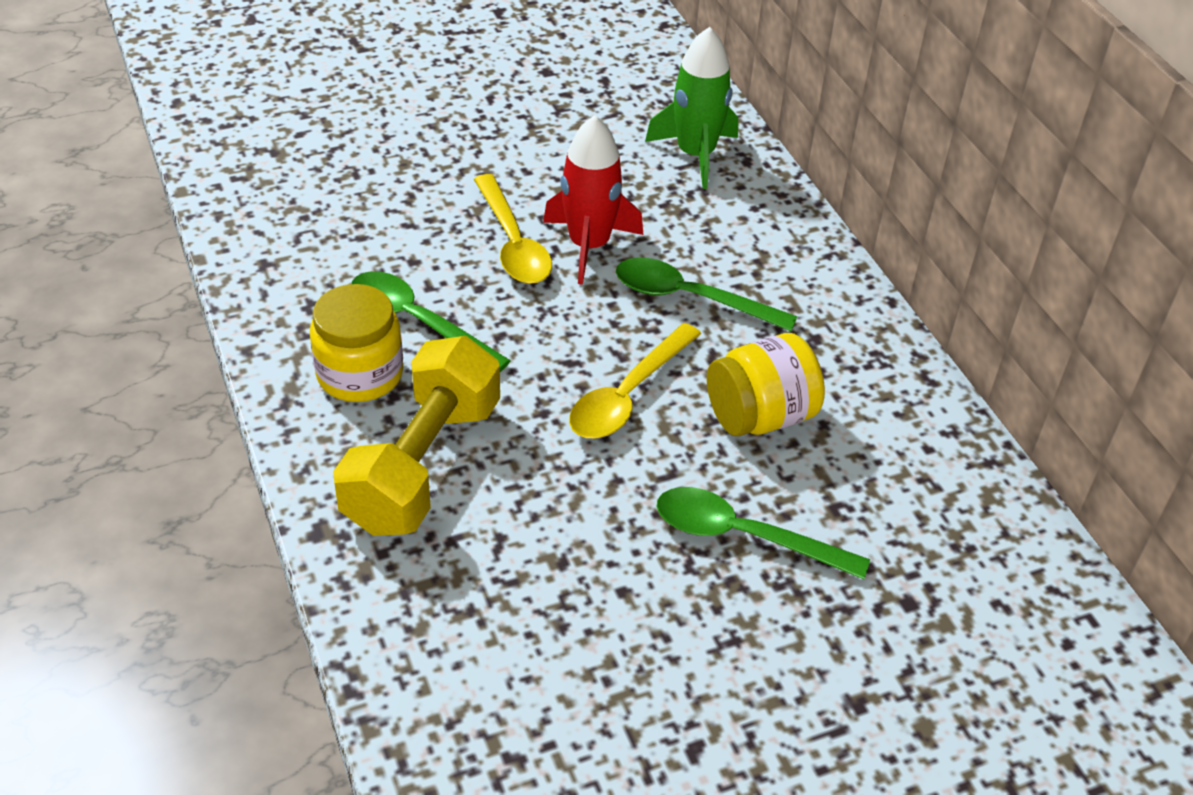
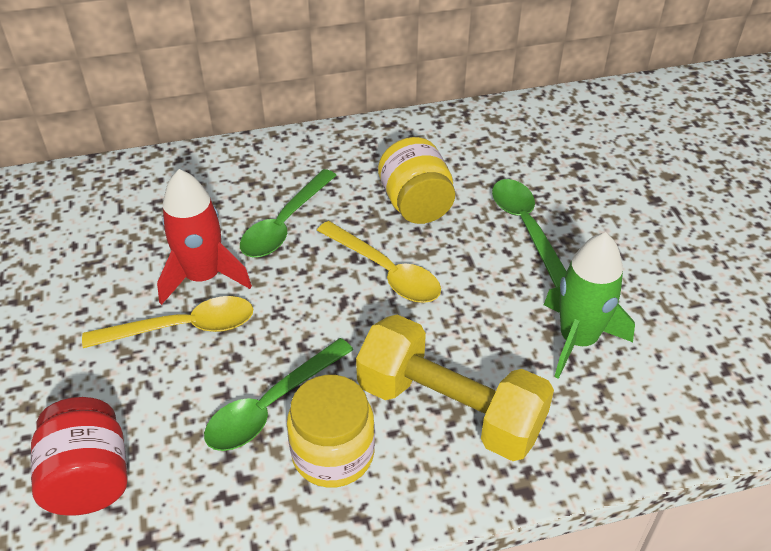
camera: 80 degrees left, 0 degrees up
(327, 217) = (89, 478): none -> red jar
(695, 155) = (109, 199): green rocket -> green rocket (578, 340)
(744, 536) = (526, 228): green spoon -> green spoon turned 135 degrees clockwise

